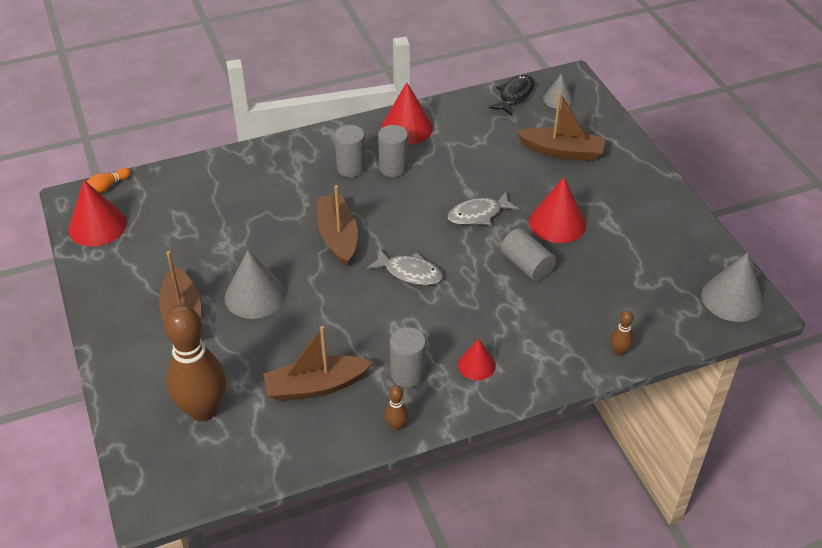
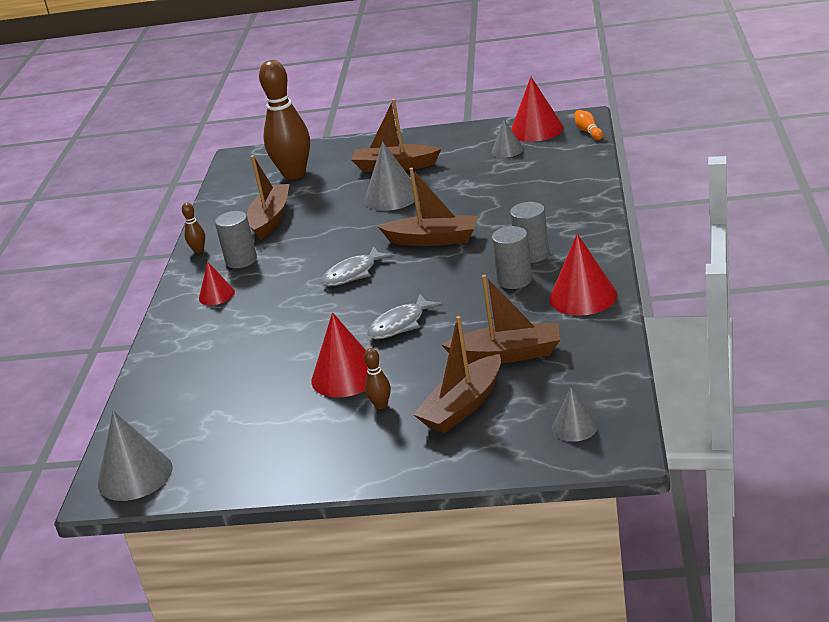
camera: 120 degrees right, 15 degrees down
(146, 235) = (507, 150): none -> grey cone
(478, 214) = (400, 325): grey fish -> grey fish turned 135 degrees counterclockwise
(494, 146) = (507, 354): none -> brown boat
(514, 95) = (604, 390): black fish -> none
(526, 265) = (303, 343): grey cylinder -> none
(619, 351) = (152, 377): brown bowling pin -> brown bowling pin (381, 405)

